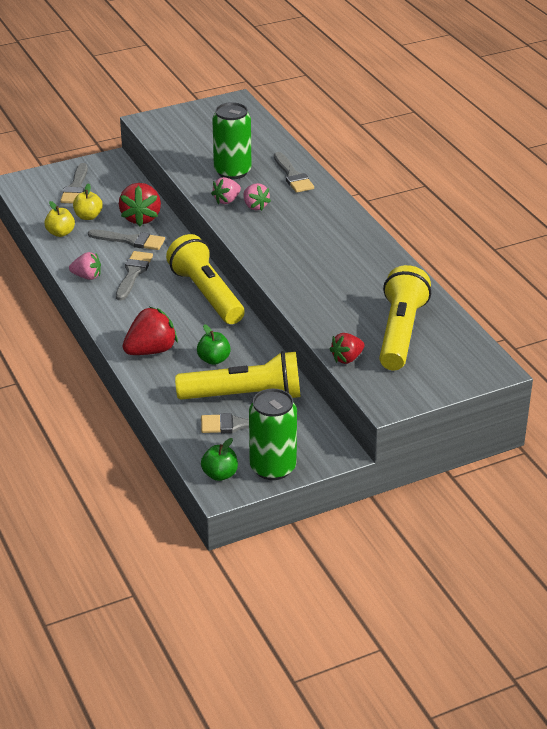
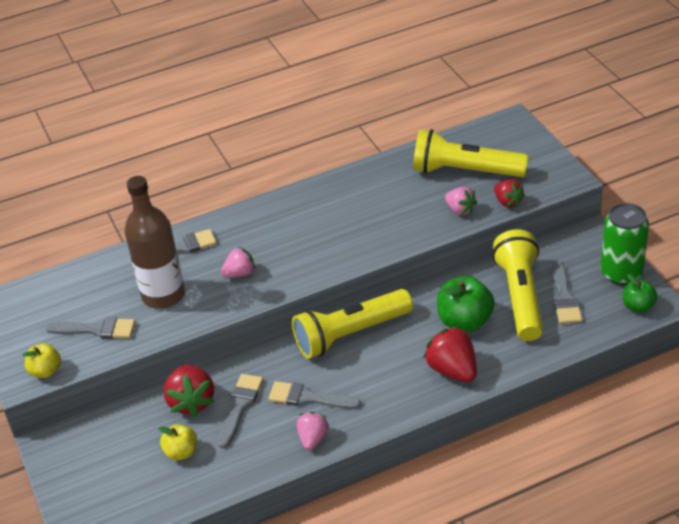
camera: 85 degrees left, 5 degrees up
(60, 233) = (216, 475): yellow apple -> yellow apple (46, 371)
(76, 187) = (110, 473): grey brush -> grey brush (96, 329)
(141, 218) = (191, 402): red strawberry -> red strawberry turned 75 degrees clockwise
(214, 360) = (465, 321): green apple -> green apple, size x1.68
(227, 200) = (225, 296): pink strawberry -> pink strawberry (460, 210)
(232, 172) = (163, 295): green can -> brown bottle

